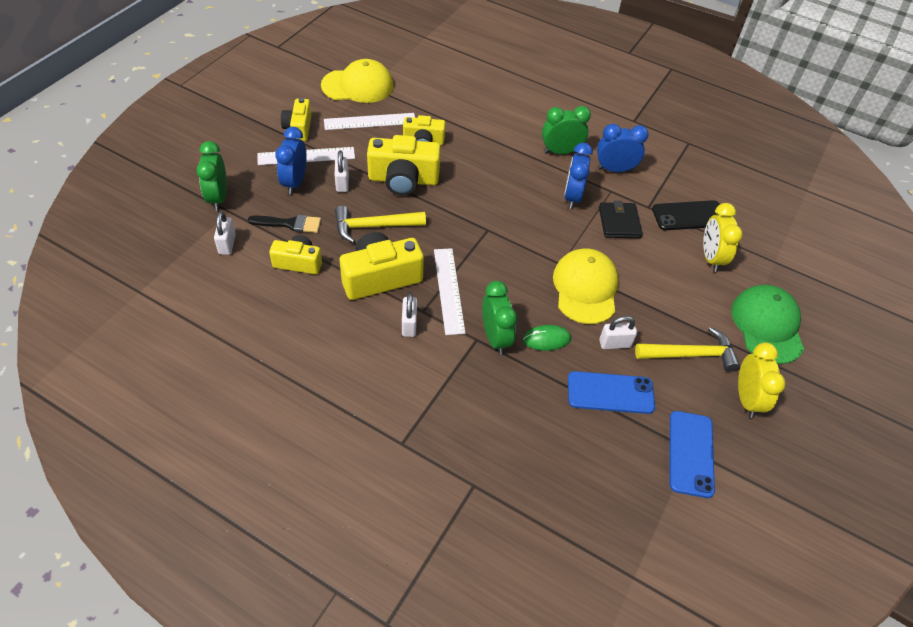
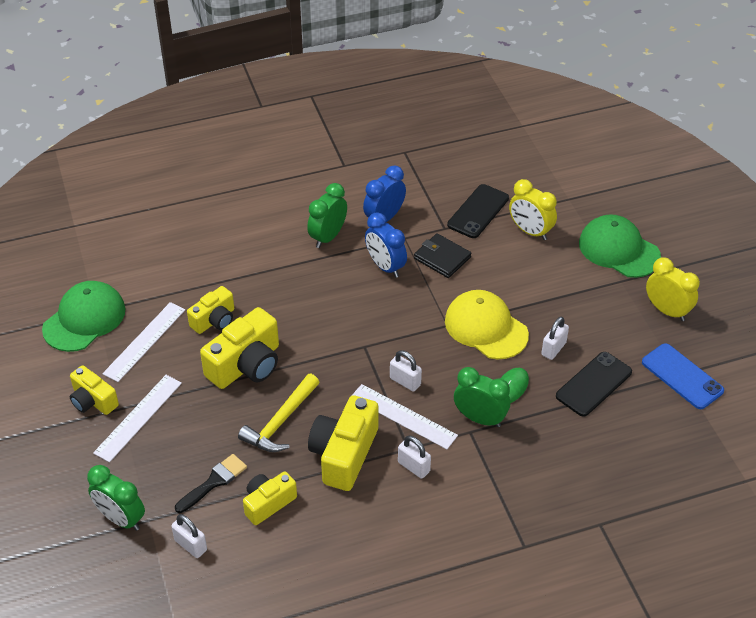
camera: 45 degrees left, 5 degrees down
(295, 182) = (164, 447): blue clock -> none
(342, 183) = (203, 412): white padlock -> white padlock (405, 381)
(358, 86) = (84, 319): yellow cap -> green cap
(610, 393) = (593, 384): blue phone -> black phone
(691, 354) = (603, 312): yellow hammer -> none

